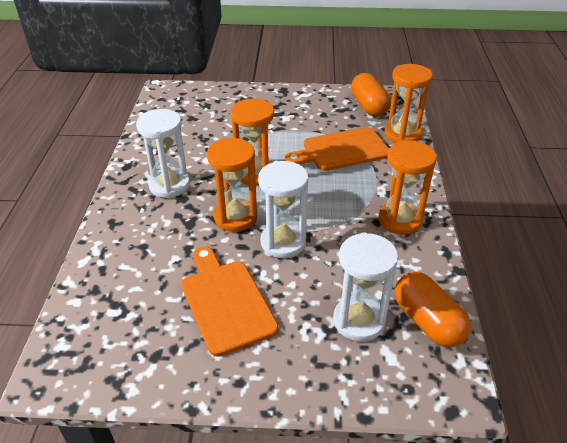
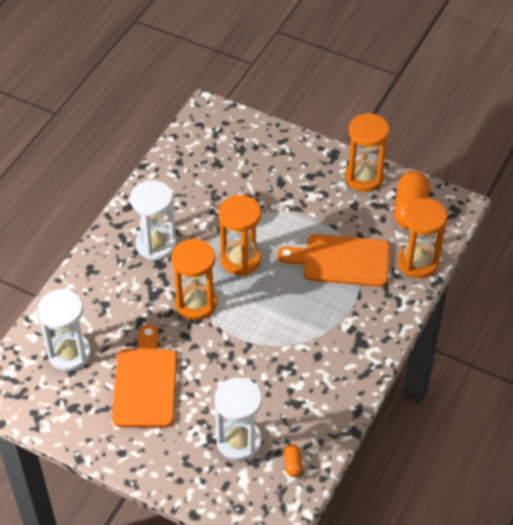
camera: 25 degrees right, 10 degrees up
(283, 242) = (222, 345): white hourglass -> white hourglass (69, 353)
(400, 220) = (340, 362): orange hourglass -> orange hourglass (364, 177)
(427, 321) = (292, 464): orange capsule -> orange capsule, size x0.45

